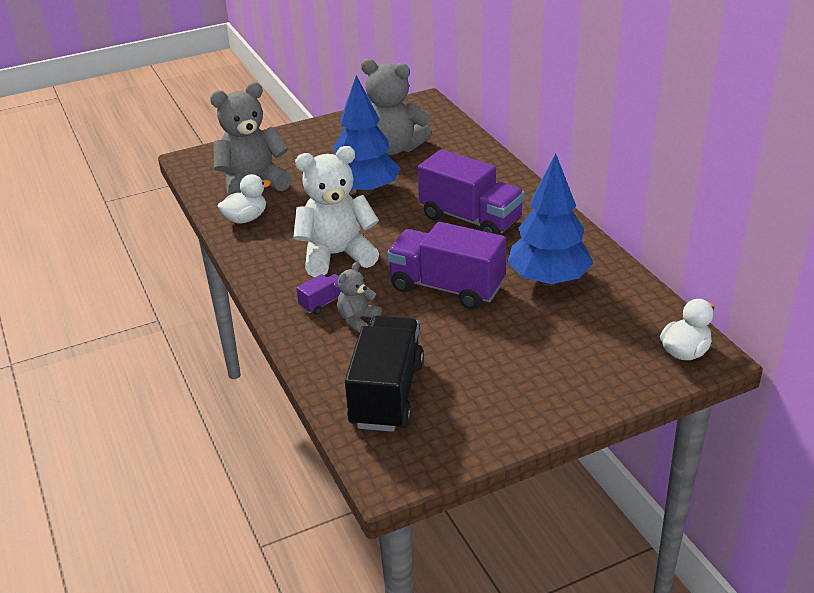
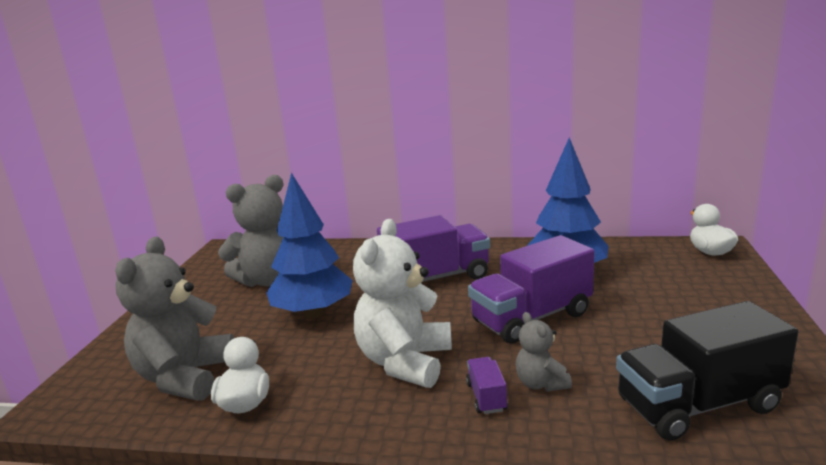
camera: 55 degrees left, 15 degrees down
(386, 394) = (698, 405): black truck -> black truck turned 60 degrees counterclockwise

